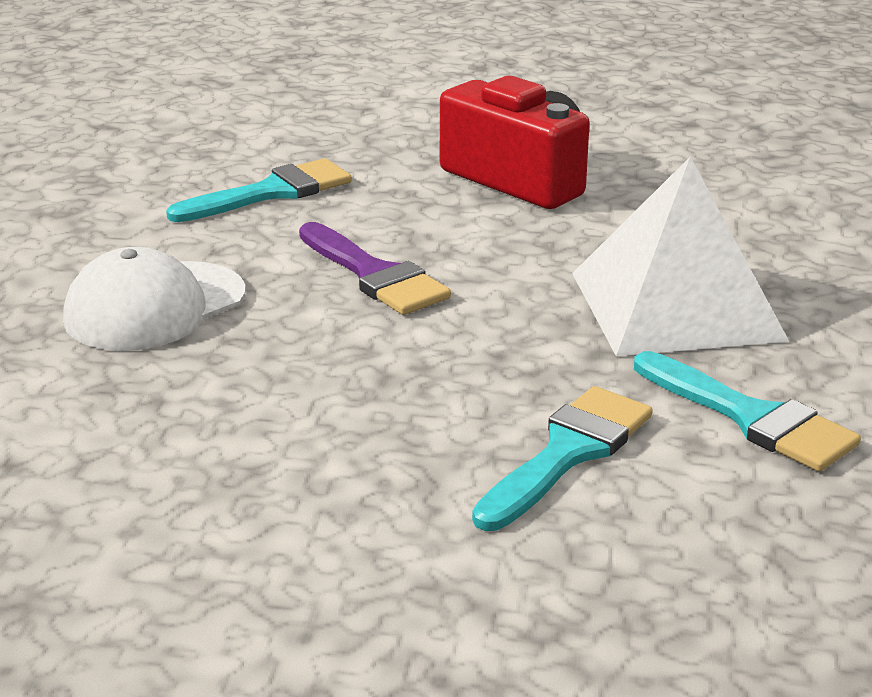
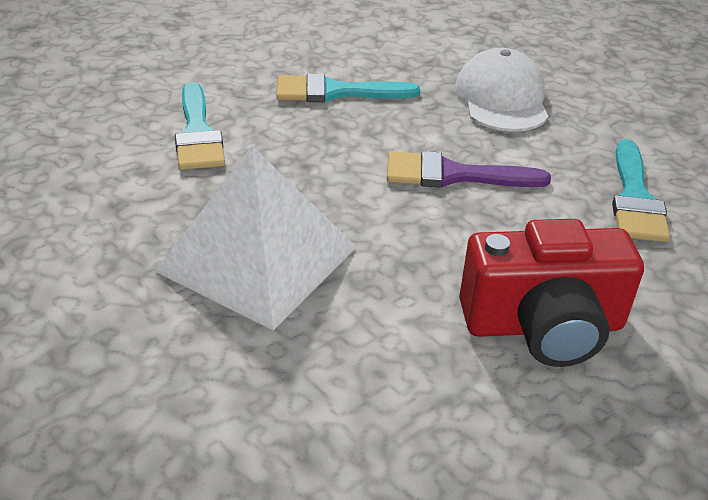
camera: 130 degrees right, 10 degrees up
(751, 418) = (126, 200): turquoise brush -> turquoise brush (336, 92)

